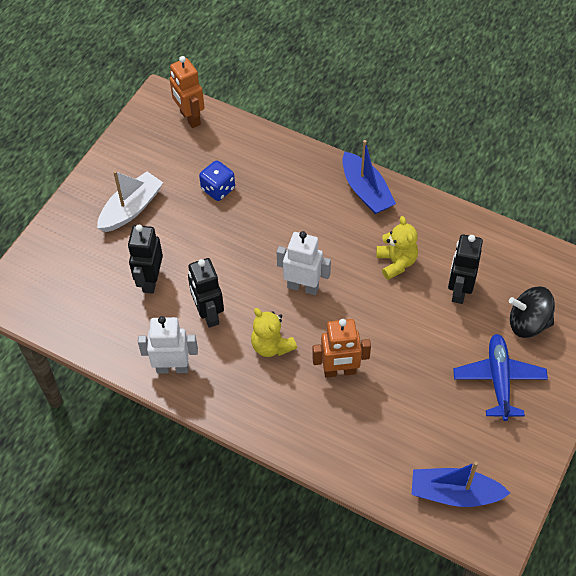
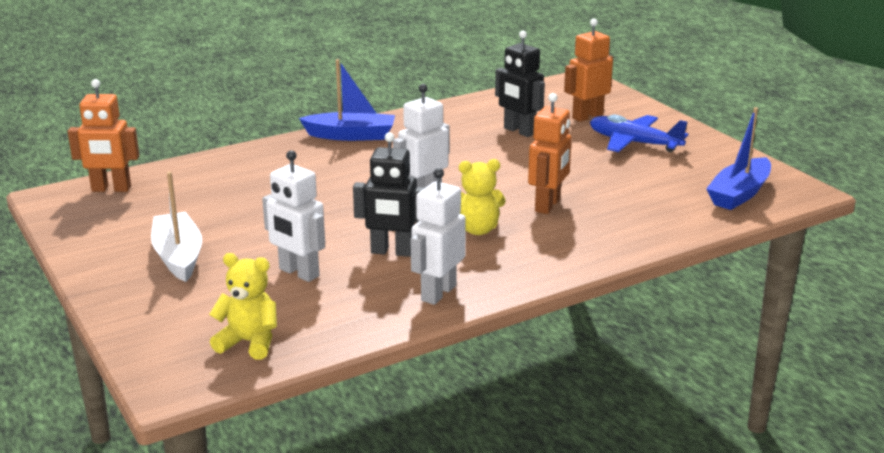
camera: 60 degrees left, 30 degrees down
(150, 280) = (298, 273): black robot -> white robot
(218, 189) = (233, 201): blue dice -> none
(396, 262) = (453, 146): yellow teddy bear -> yellow teddy bear (249, 342)
(528, 323) = (587, 116): black spinning top -> orange robot

